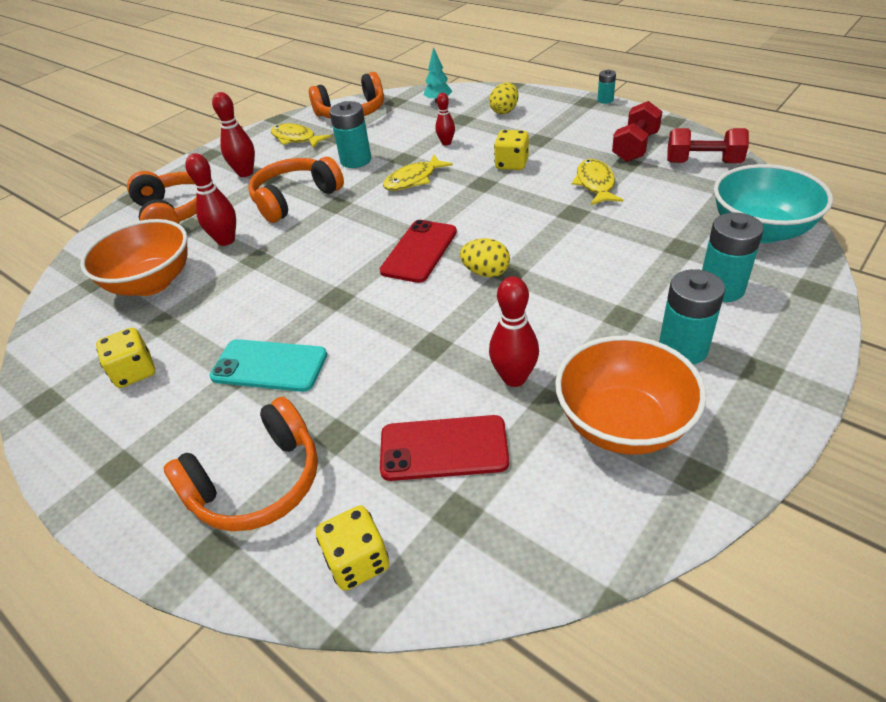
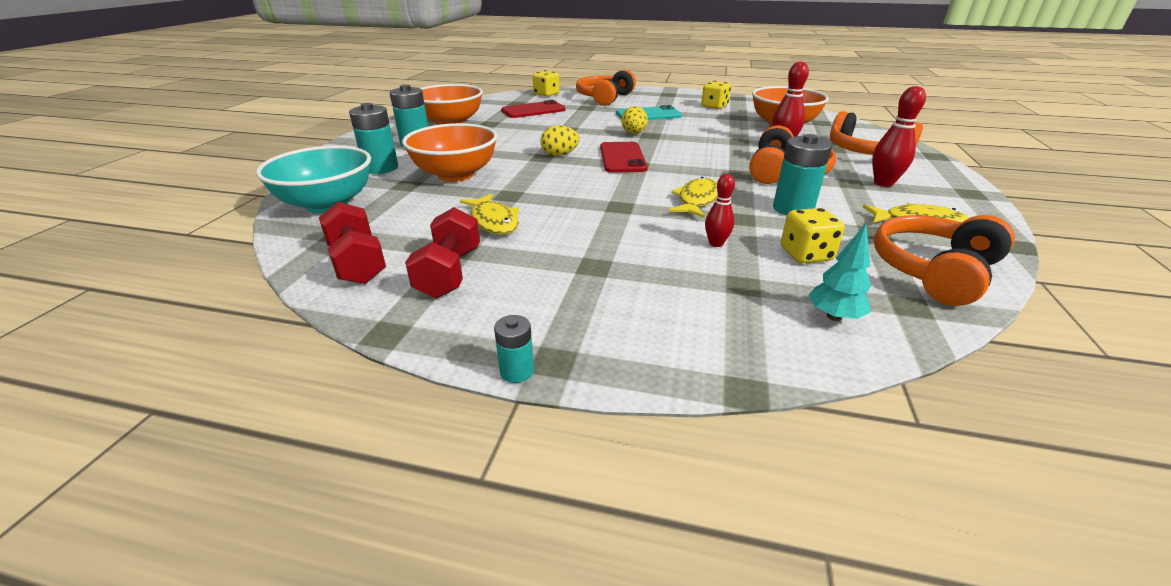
camera: 150 degrees right, 10 degrees down
(504, 111) = (691, 311): yellow egg -> yellow egg (633, 134)
(511, 164) = (604, 229): yellow dice -> yellow dice (806, 254)
(514, 378) = (512, 126): red bowling pin -> none
(623, 256) = (456, 174): none -> orange bowl
(703, 163) = (357, 263): red dumbbell -> red dumbbell turned 75 degrees clockwise

